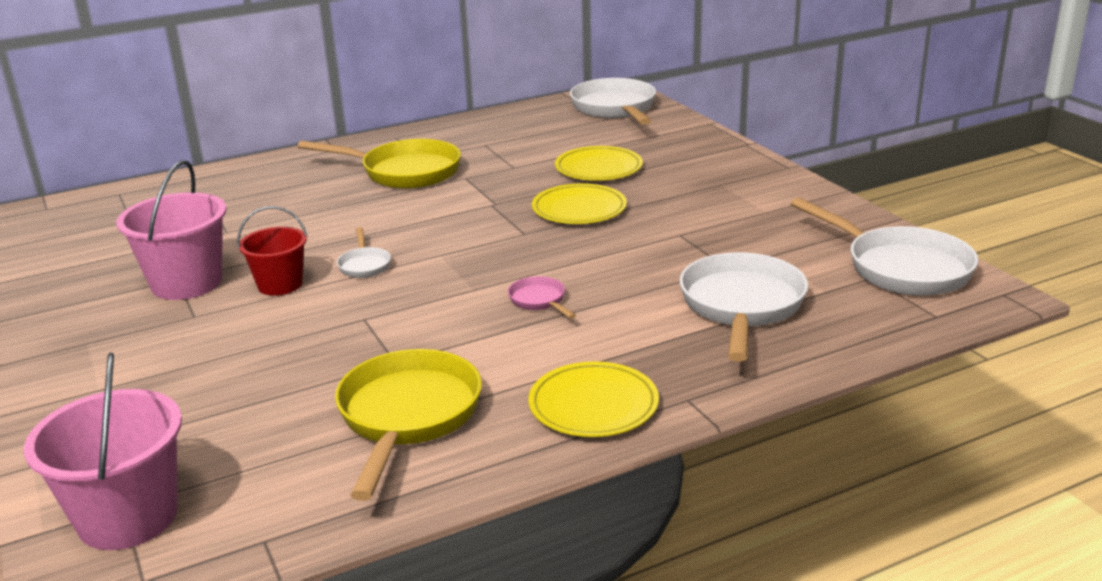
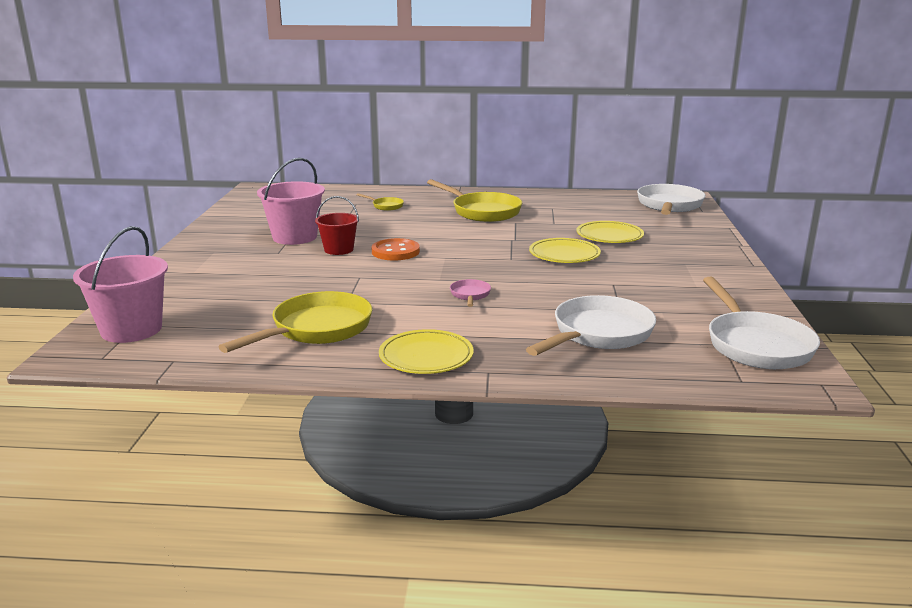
camera: 30 degrees right, 5 degrees down
(259, 196) = (385, 206): none -> yellow pan
(364, 265) = (395, 252): white pan -> orange button

